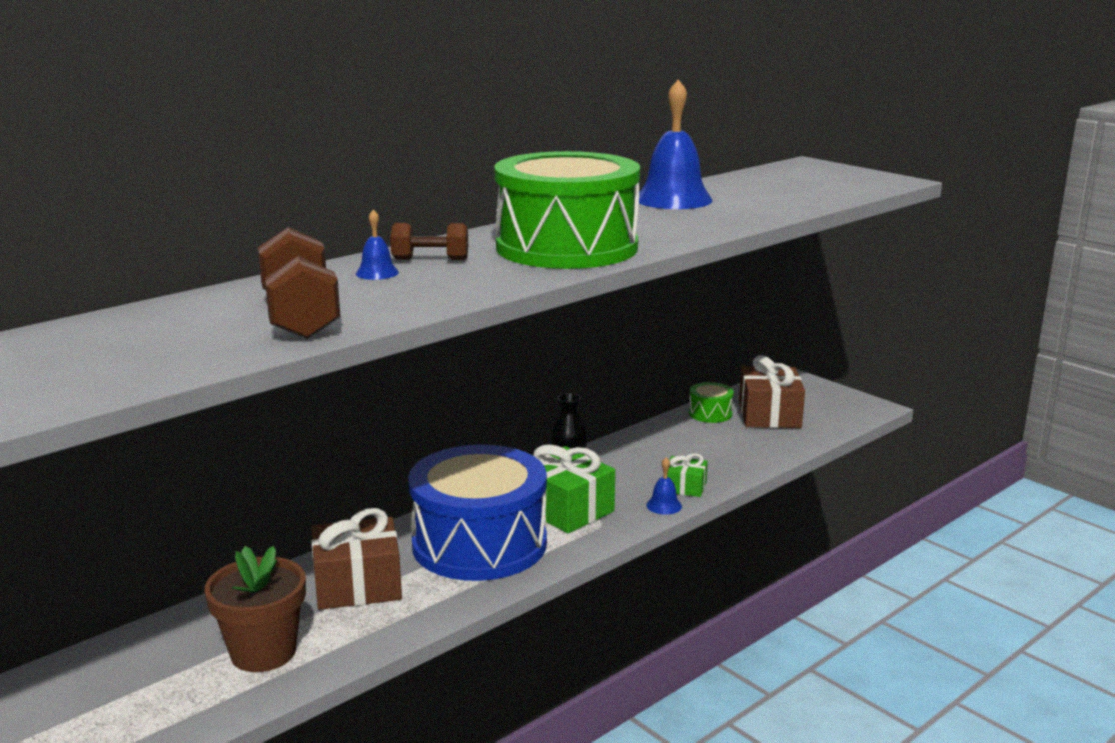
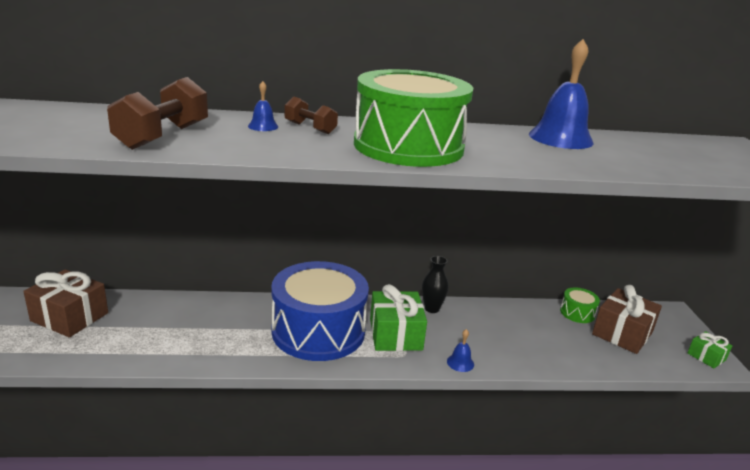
camera: 35 degrees right, 5 degrees up
(263, 652) = (136, 336): brown flower pot -> none
(358, 585) = (227, 322): brown gift -> brown gift (69, 317)
(685, 487) = (491, 357): green gift -> green gift (706, 356)

